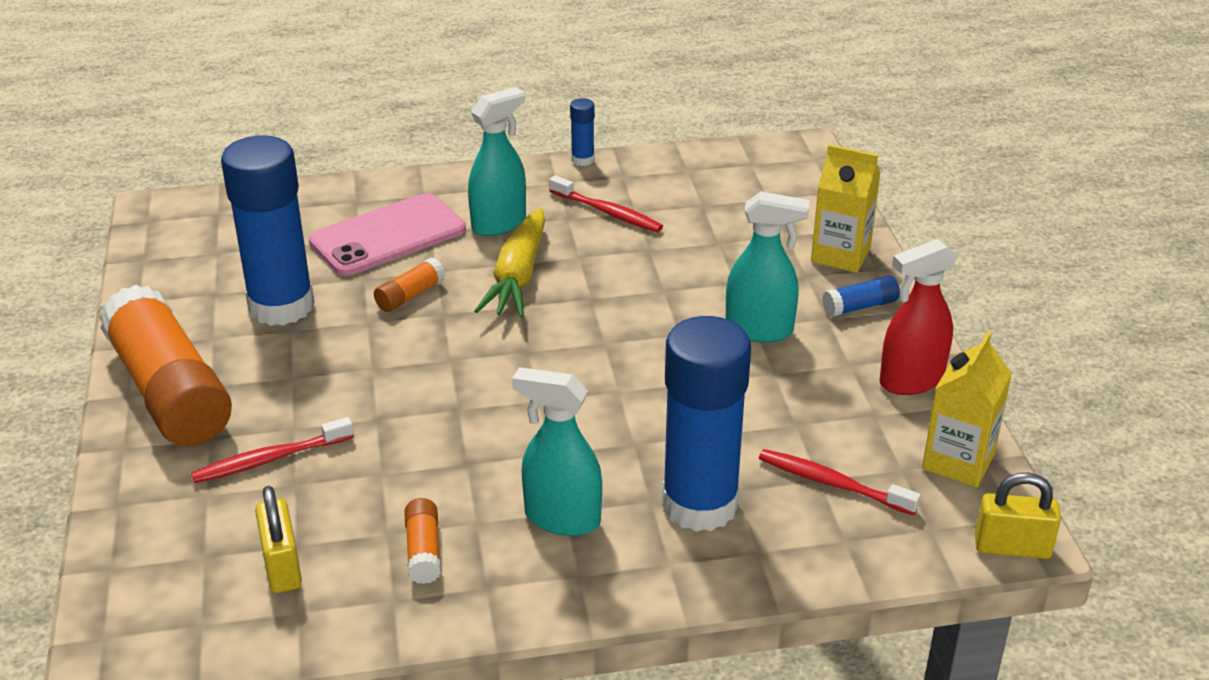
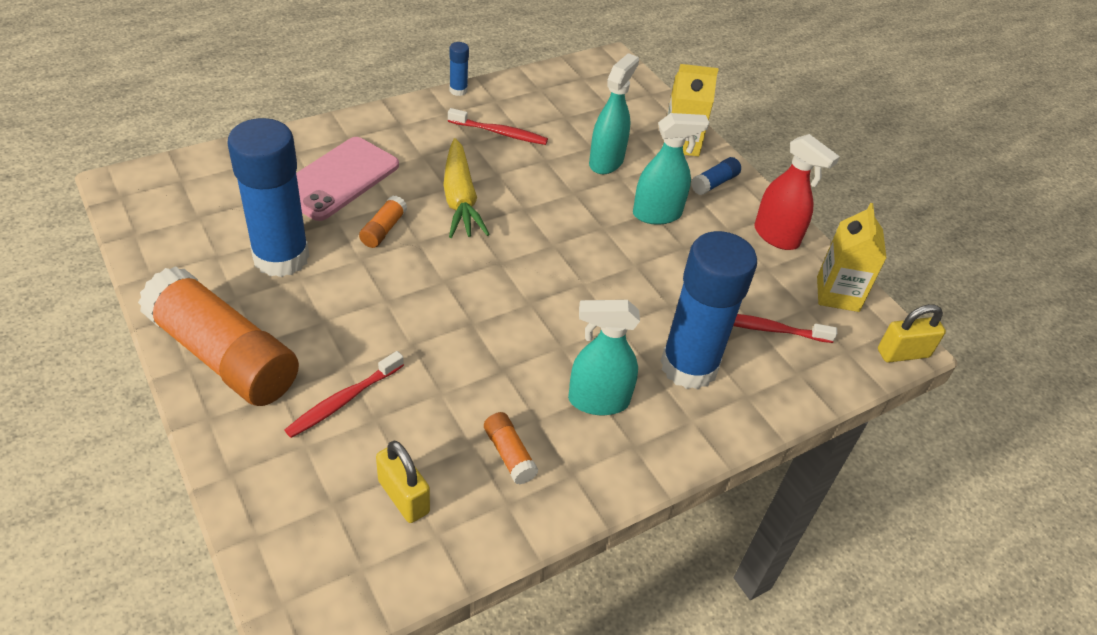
camera: 25 degrees left, 10 degrees up
(499, 223) = (422, 154): turquoise spray bottle -> turquoise spray bottle (606, 162)
(911, 381) = (776, 236): red spray bottle -> red spray bottle turned 90 degrees counterclockwise

